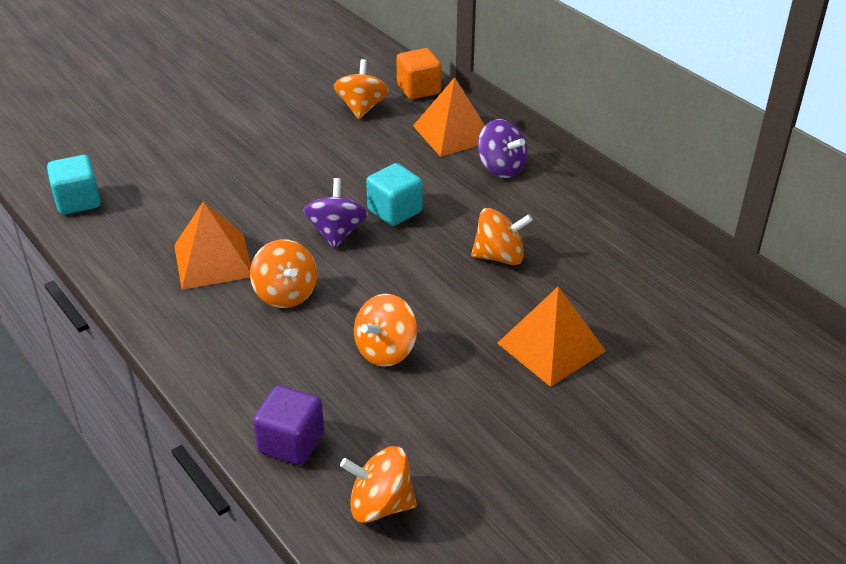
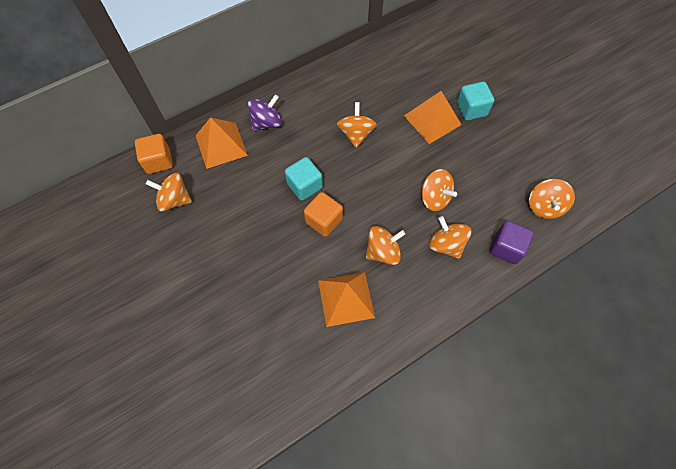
camera: 85 degrees left, 25 degrees up
(78, 201) = (262, 408): turquoise cube -> turquoise cube (471, 109)
(298, 364) = (446, 244): none -> orange spinning top
(337, 233) = (324, 220): purple spinning top -> orange cube

